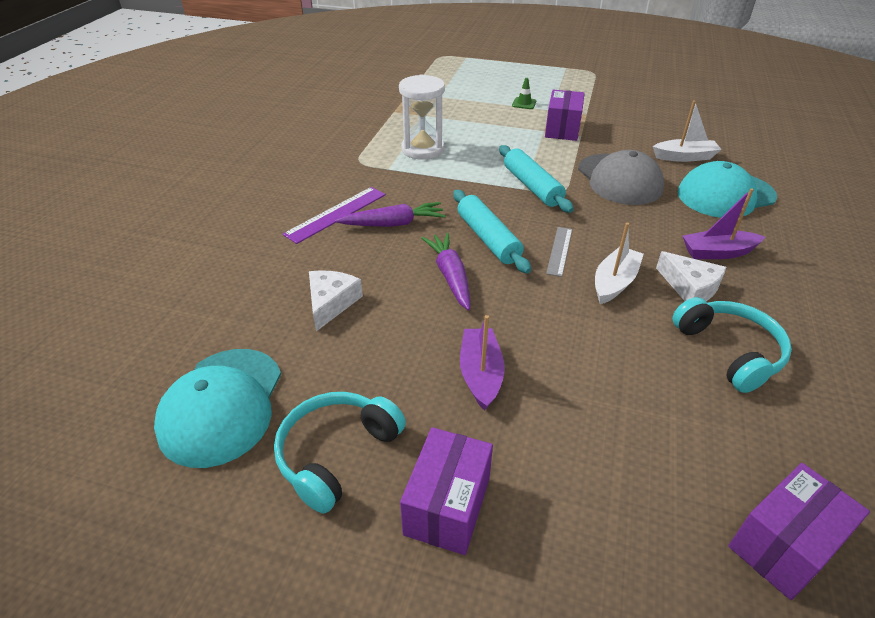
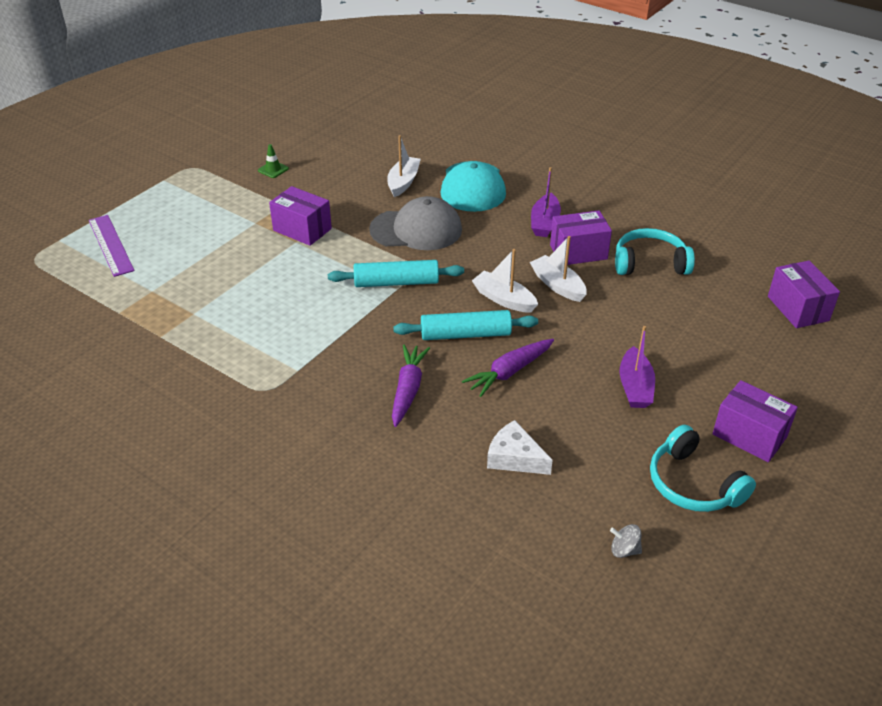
camera: 70 degrees left, 0 degrees up
(222, 405) = (624, 550): turquoise cap -> grey spinning top
(336, 214) = (366, 428): purple ruler -> purple ruler (111, 245)
(422, 149) = (273, 335): white hourglass -> none
(450, 276) = (509, 372): purple carrot -> purple carrot turned 45 degrees counterclockwise
(480, 374) = (635, 387): purple boat -> purple boat turned 105 degrees counterclockwise
(524, 103) = (225, 235): green traffic cone -> green traffic cone (273, 169)
(559, 251) = (504, 299): grey ruler -> white boat
(690, 287) = (578, 252): white cheese -> purple box

